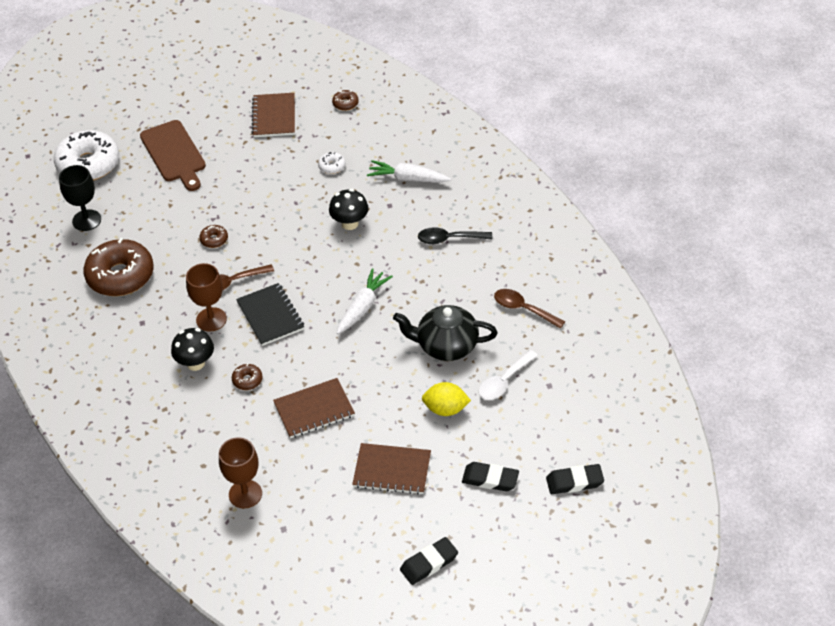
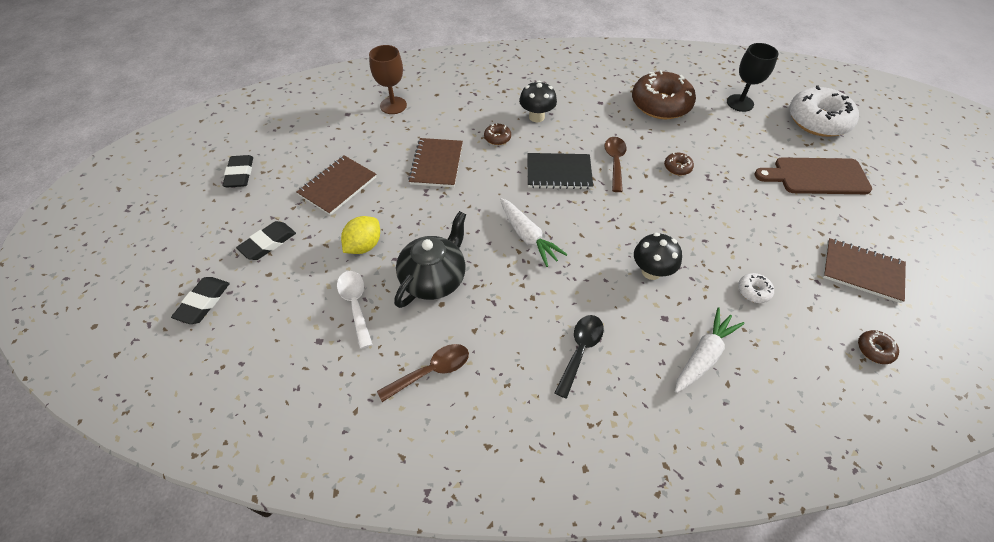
camera: 115 degrees right, 5 degrees up
(211, 319) = (578, 138): brown goblet -> none

